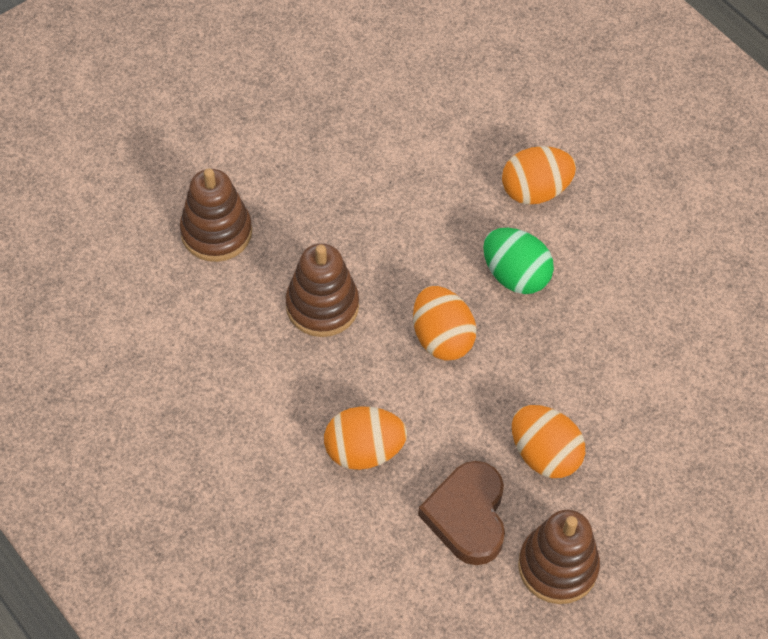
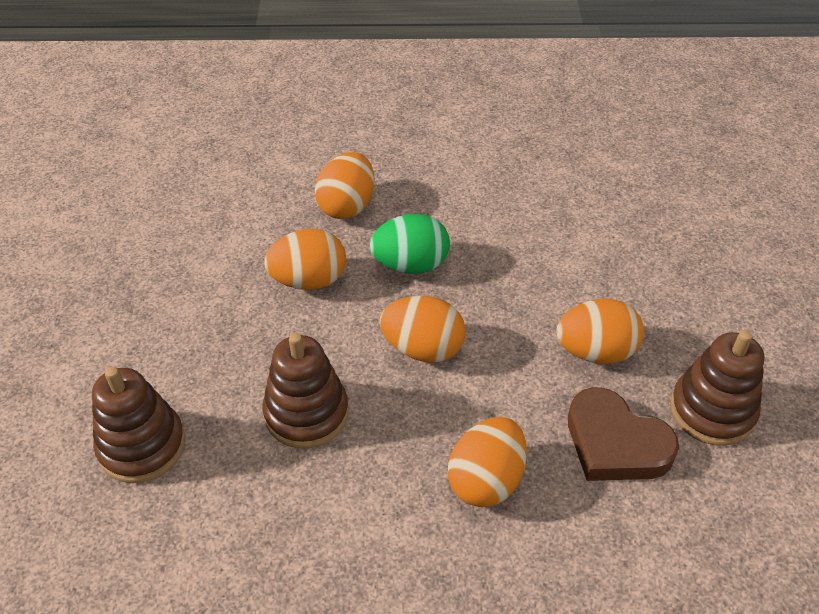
camera: 50 degrees left, 10 degrees down
(437, 221) = (309, 280): none -> orange egg

